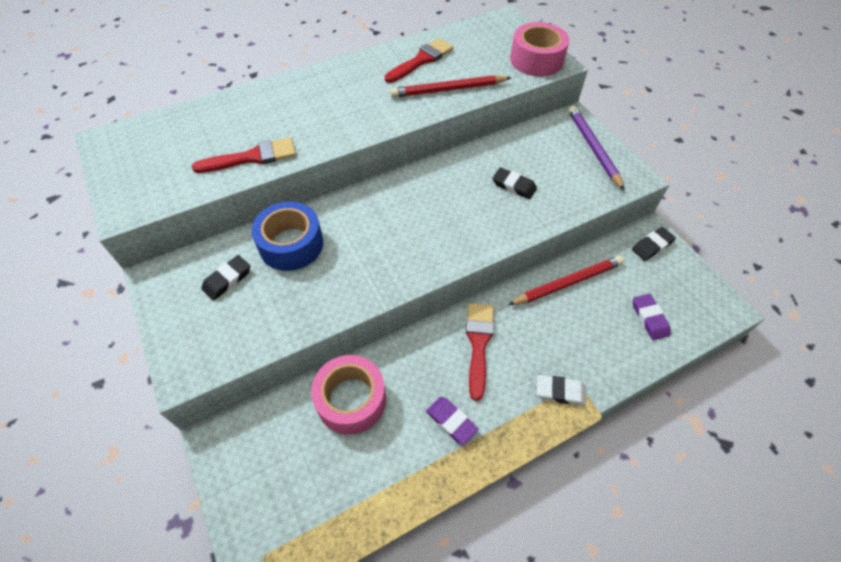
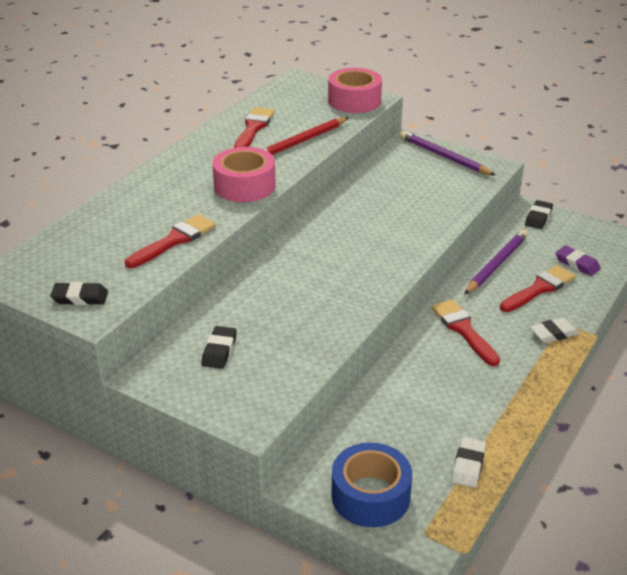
camera: 30 degrees left, 20 degrees down
(291, 244) = (252, 306): blue tape -> blue tape (370, 496)
(351, 400) = (395, 408): pink tape -> pink tape (244, 186)
(360, 503) = (468, 465): none -> white eraser
(451, 421) = (489, 386): purple eraser -> none
(514, 186) = (405, 202): black eraser -> black eraser (80, 297)
(568, 283) = (496, 264): red pencil -> purple pencil
(588, 330) = (539, 288): none -> red brush

